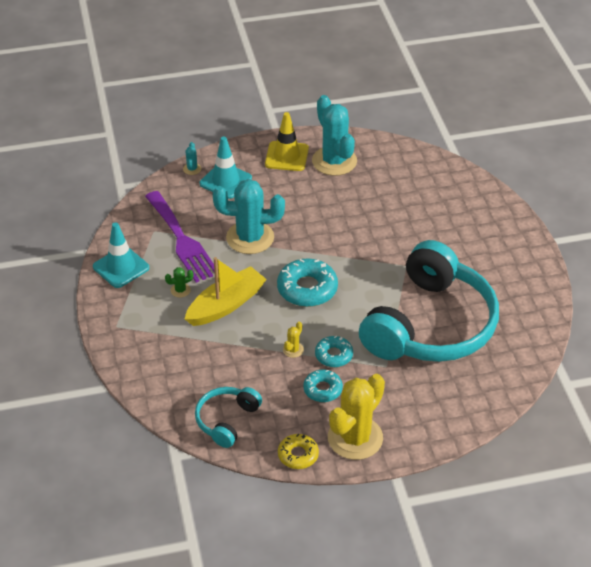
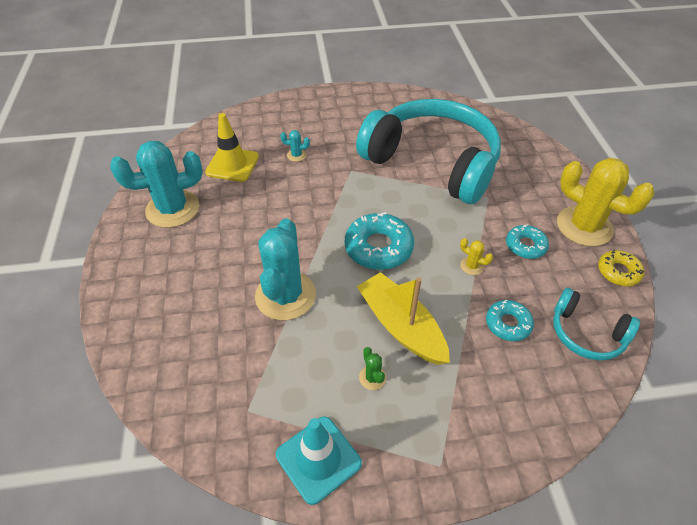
camera: 85 degrees left, 5 degrees up
(182, 240) = (275, 373): purple fork -> none
(192, 169) = (128, 356): turquoise cactus -> turquoise cactus (296, 155)
(225, 181) = (169, 317): turquoise traffic cone -> none
(286, 156) = (146, 250): yellow traffic cone -> yellow traffic cone (232, 164)
(334, 355) = (477, 233): turquoise donut -> turquoise donut (508, 324)

